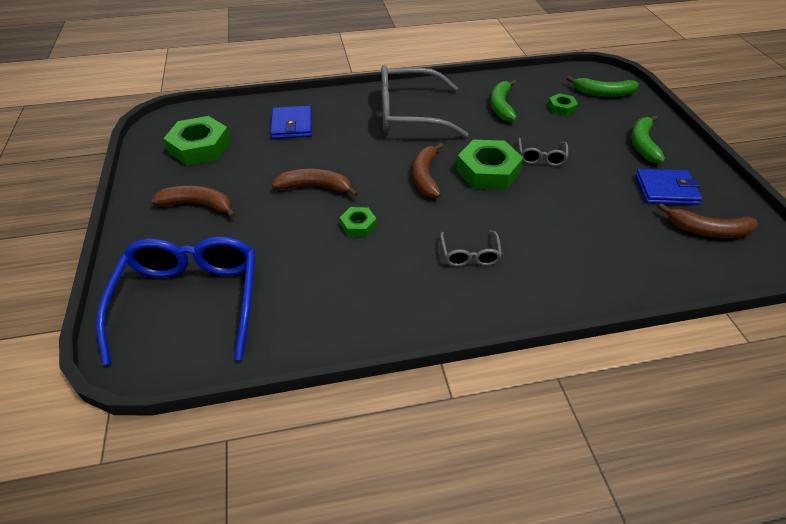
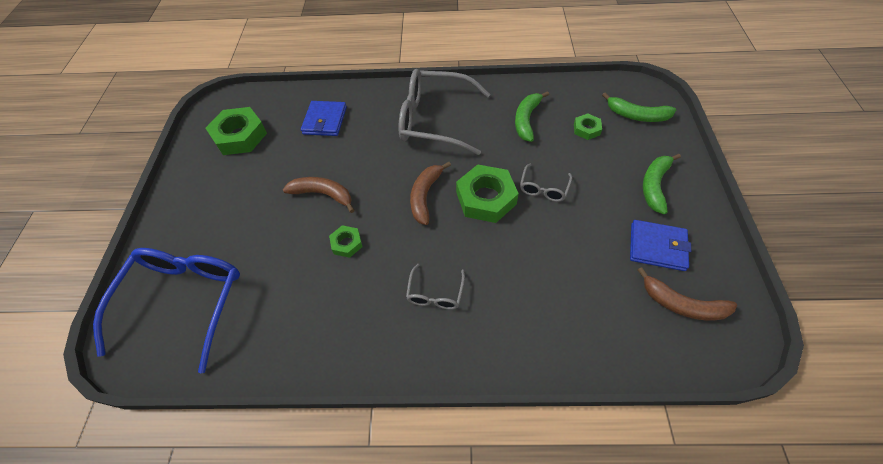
camera: 15 degrees right, 10 degrees up
(198, 205) = (220, 200): brown banana -> none

